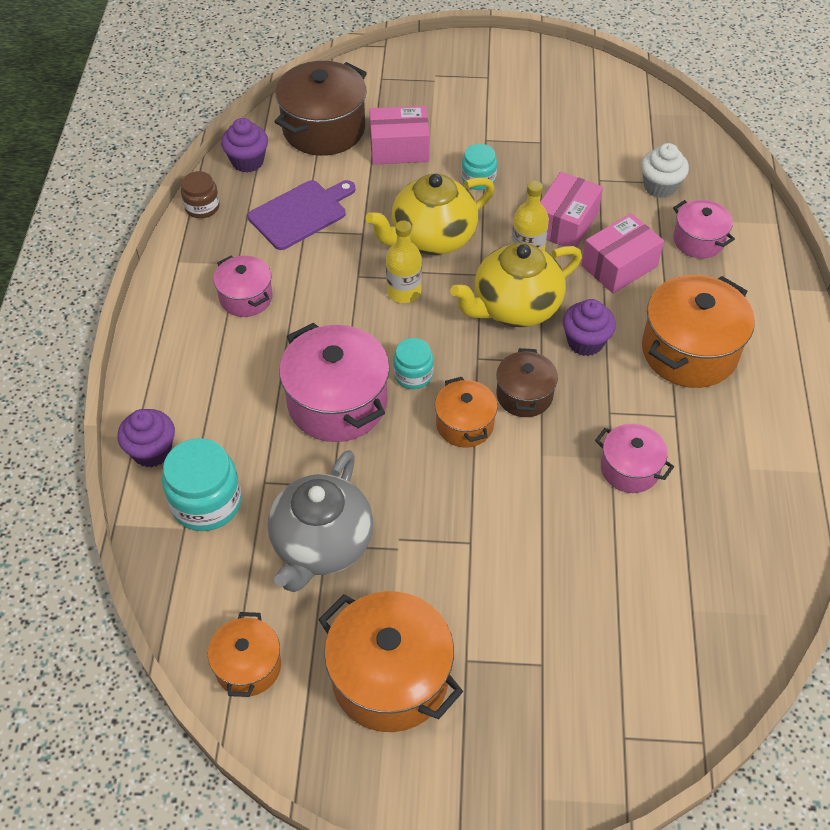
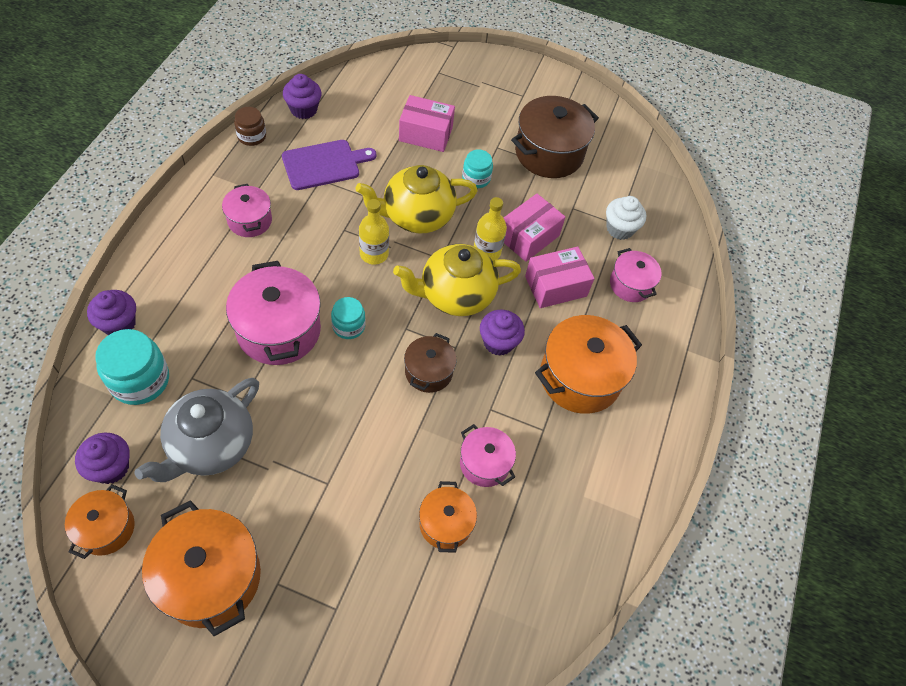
camera: 10 degrees right, 5 degrees up
(220, 602) = (111, 467): none -> purple cupcake
(324, 129) = (374, 100): brown pot -> brown pot (549, 153)
(464, 424) = (369, 381): orange pot -> orange pot (445, 524)

